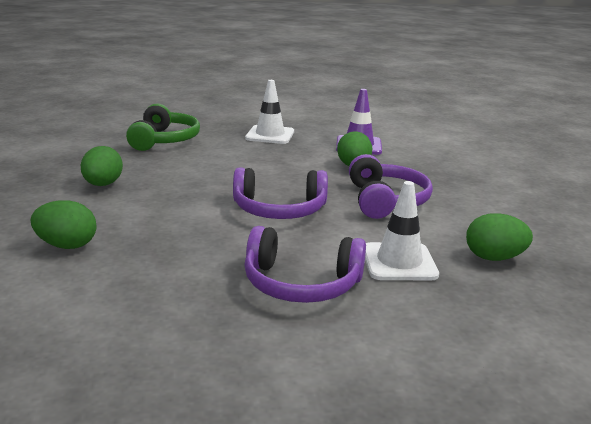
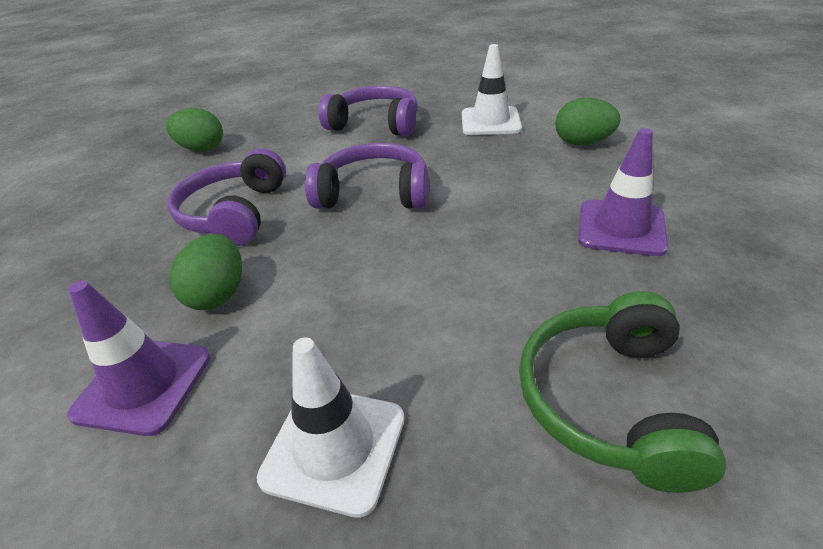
camera: 170 degrees left, 15 degrees up
(103, 184) = (621, 228): green egg -> purple traffic cone
(399, 262) = (287, 142): white traffic cone -> white traffic cone (490, 121)

